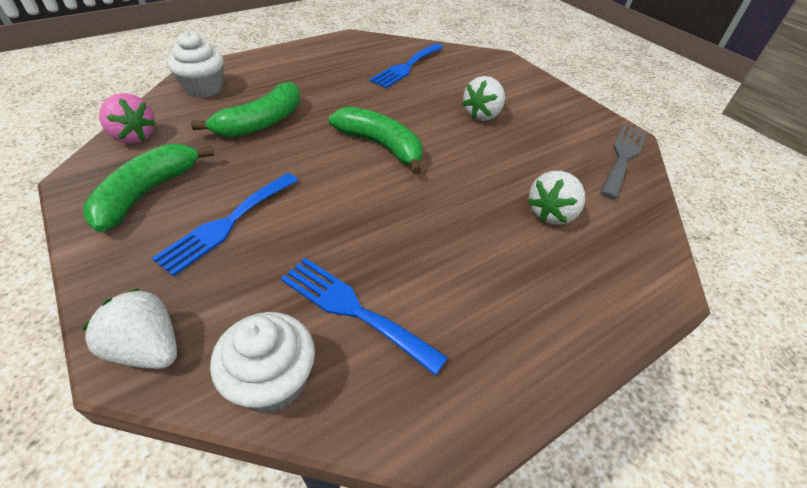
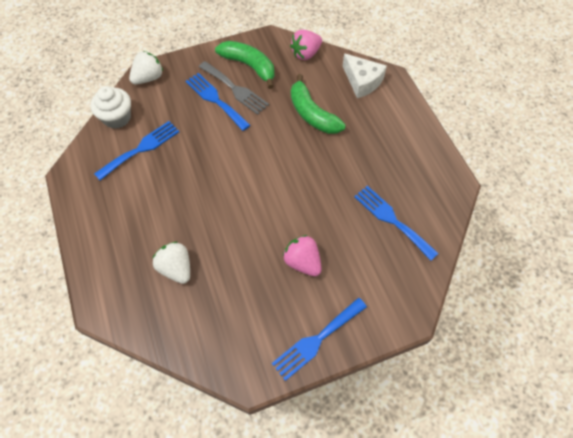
camera: 105 degrees right, 15 degrees up
(204, 88) = (362, 81): white cupcake -> white cheese
(381, 146) = (272, 180): green banana -> none
(482, 115) = (302, 262): white strawberry -> pink strawberry
(559, 101) = (317, 340): none -> blue fork
(623, 157) = (223, 356): grey fork -> grey fork (235, 89)

